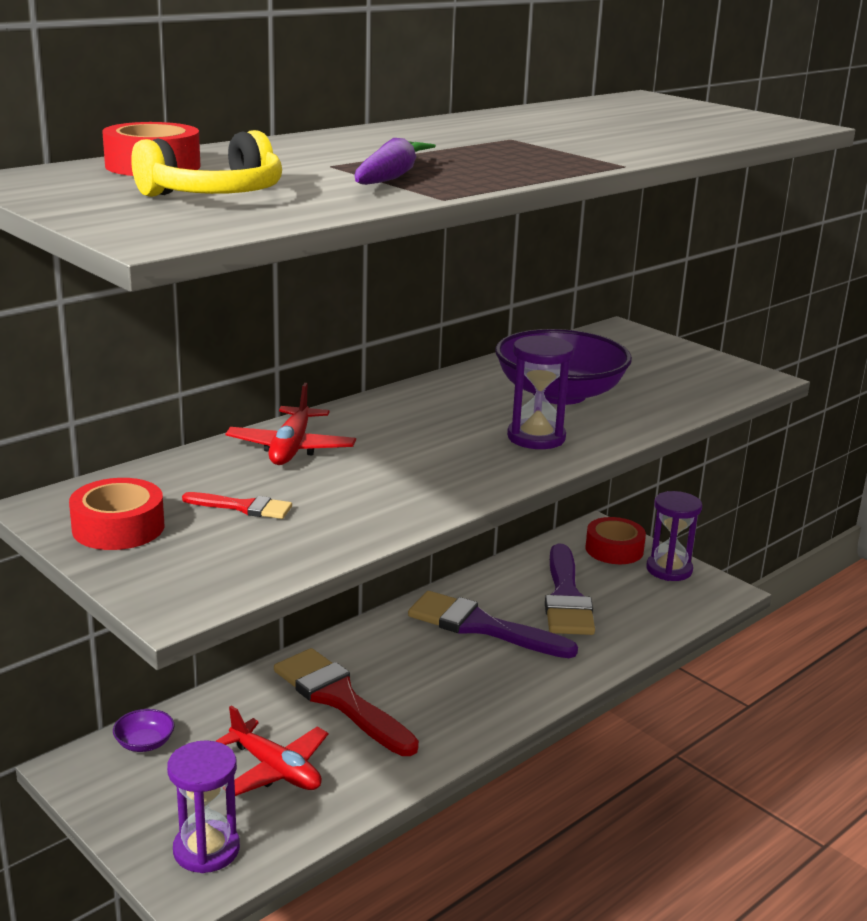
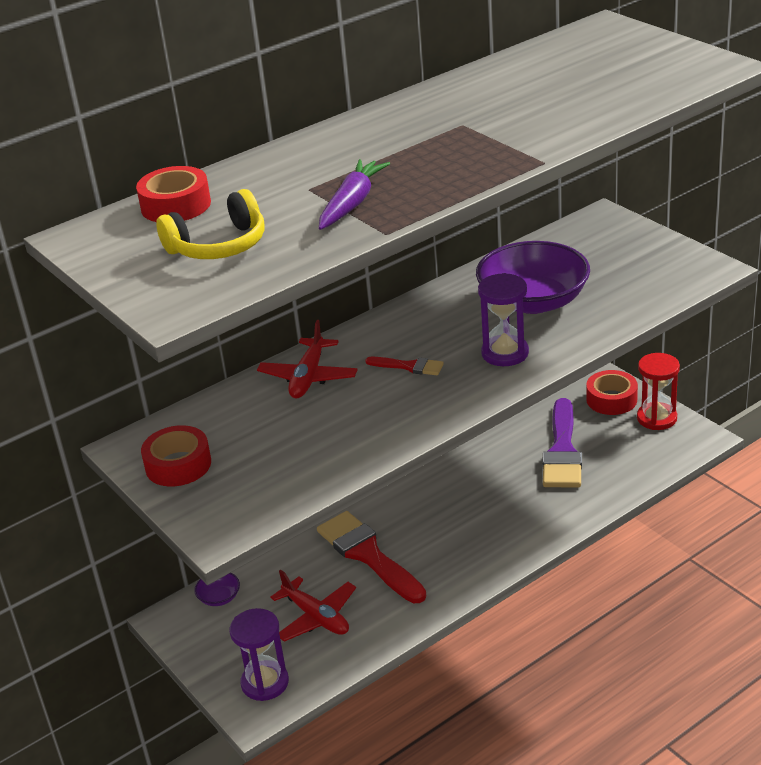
camera: 10 degrees right, 10 degrees up
(243, 507) = (269, 440): red brush -> red brush (409, 366)
(481, 626) = (487, 483): purple brush -> none
(669, 569) = (656, 418): purple hourglass -> red hourglass

